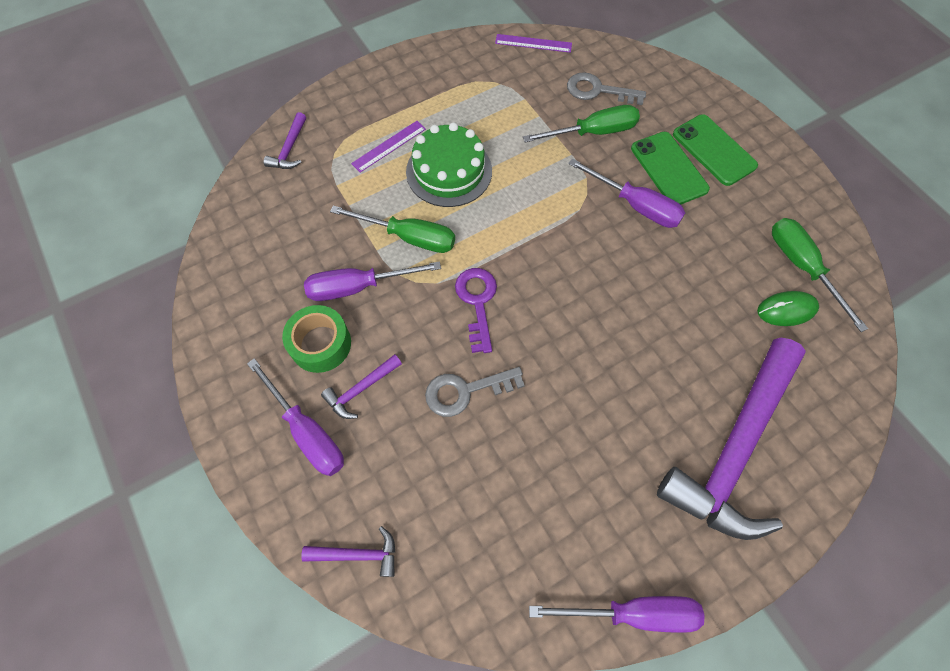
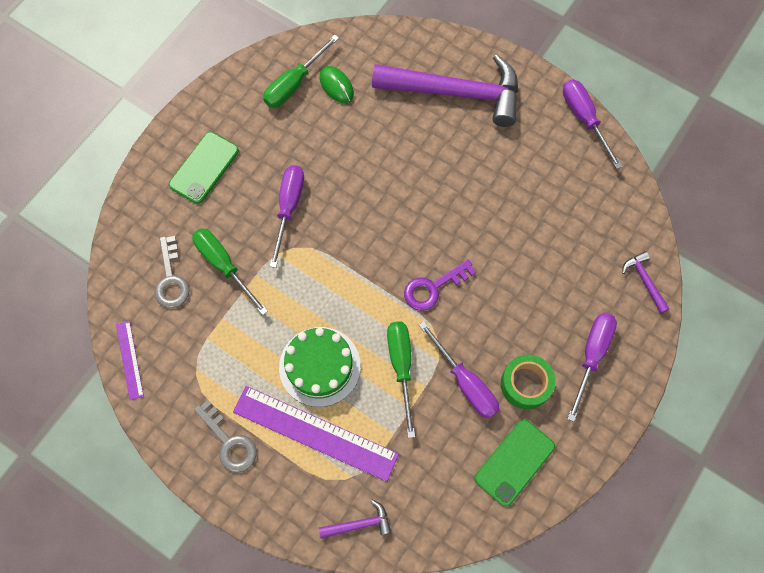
camera: 115 degrees left, 5 degrees up
(361, 389) = (542, 336): purple hammer -> none
(389, 146) = (315, 432): purple ruler -> purple ruler, size x2.04
(465, 391) = (505, 265): grey key -> grey key (229, 442)
(668, 169) = (239, 195): green phone -> green phone (514, 462)

